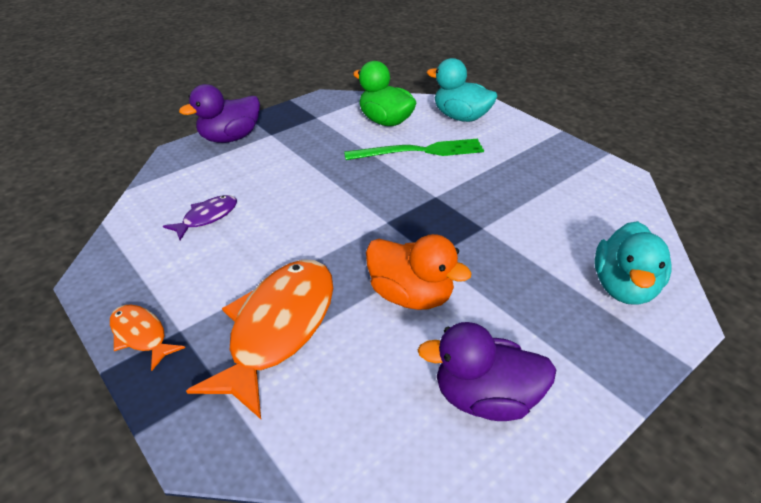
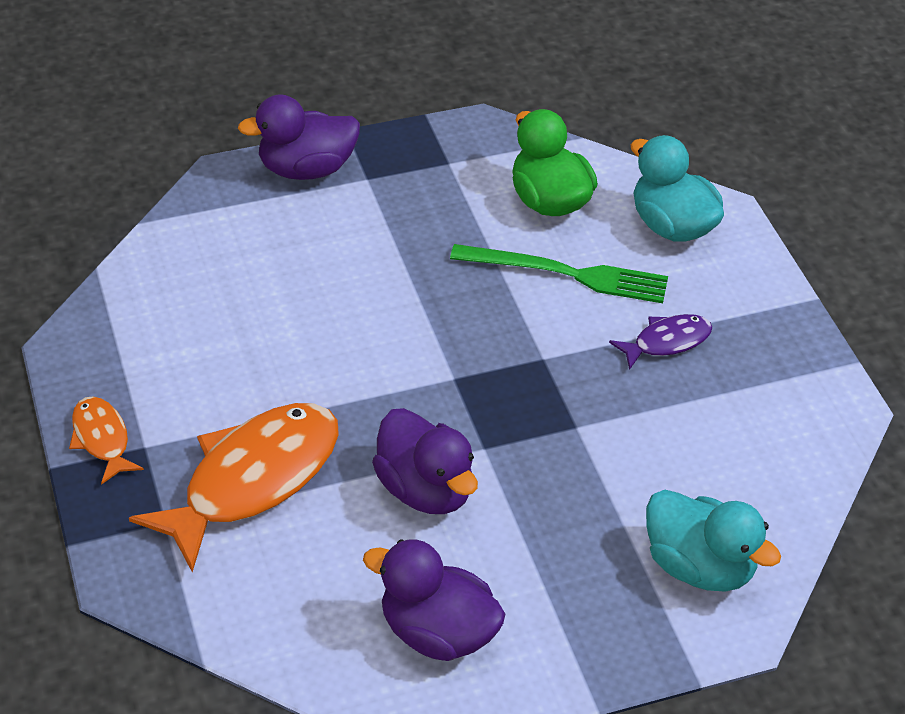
camera: 20 degrees right, 5 degrees up
(207, 217) = (227, 300): purple fish -> purple fish (667, 342)
(411, 295) = (425, 490): orange duck -> purple duck
(623, 287) = (699, 567): turquoise duck -> turquoise duck turned 90 degrees counterclockwise

